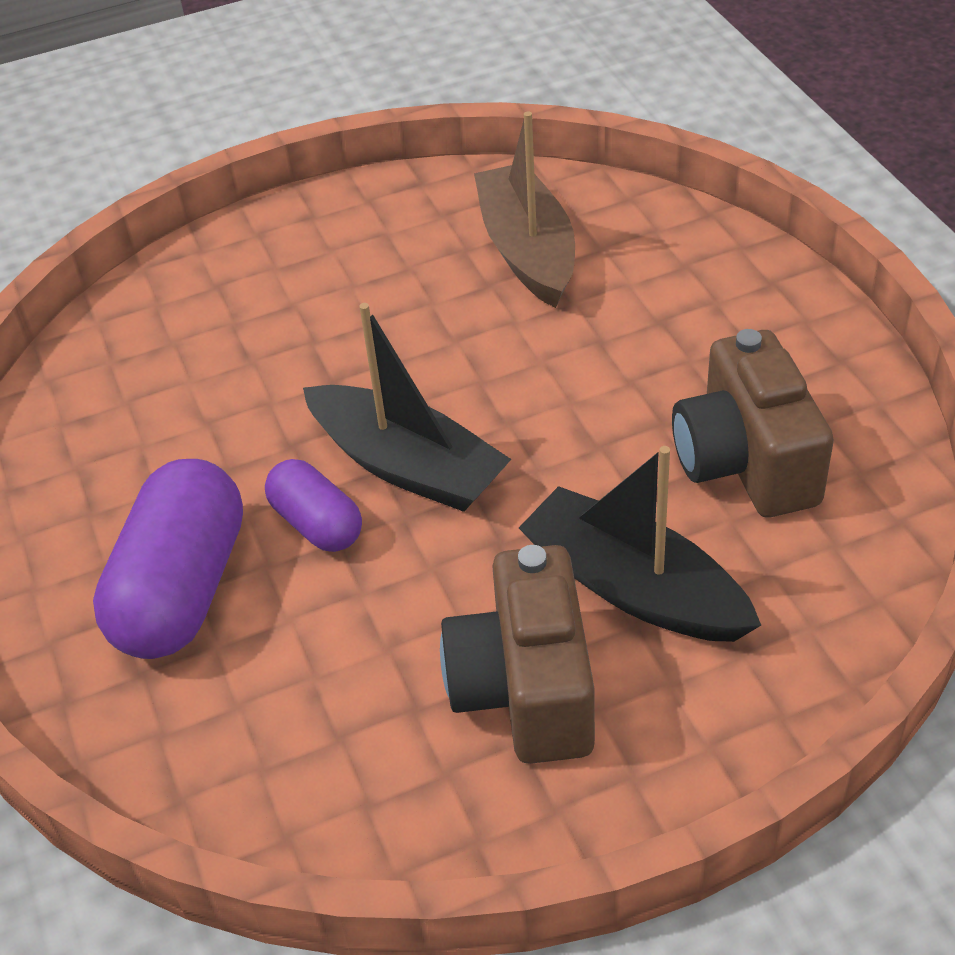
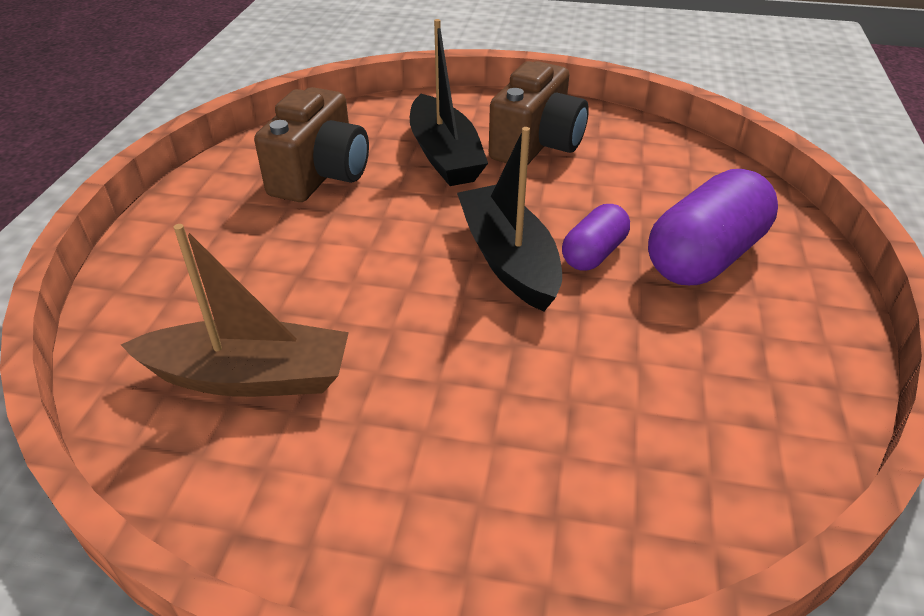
camera: 150 degrees left, 5 degrees down
(316, 524) = (594, 253): purple capsule -> purple capsule turned 45 degrees clockwise
(527, 250) = (249, 376): brown boat -> brown boat turned 105 degrees counterclockwise

